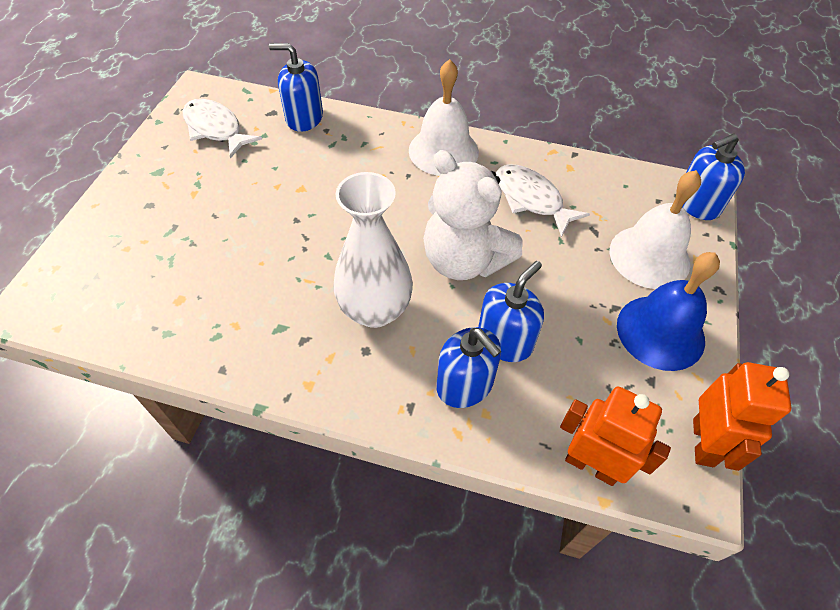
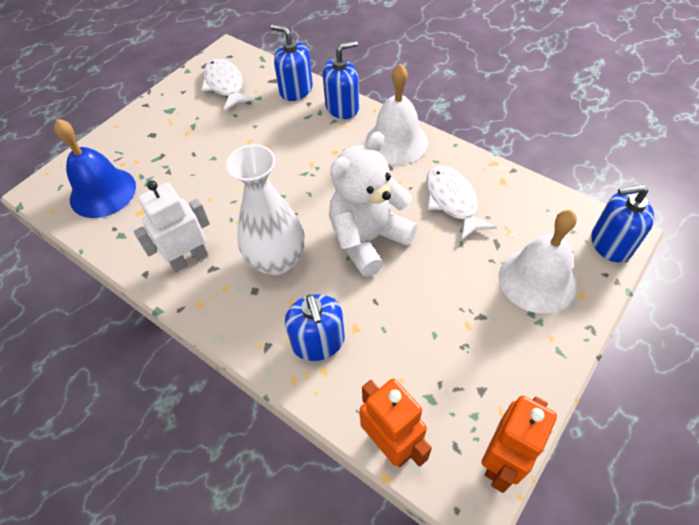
camera: 25 degrees right, 0 degrees up
(270, 337) = (189, 259): none -> white robot
(464, 260) = (368, 239): white teddy bear -> white teddy bear turned 75 degrees clockwise
(505, 340) = (369, 316): blue soap dispenser -> blue soap dispenser (342, 107)
(660, 332) = (512, 350): blue bell -> blue bell (103, 192)

